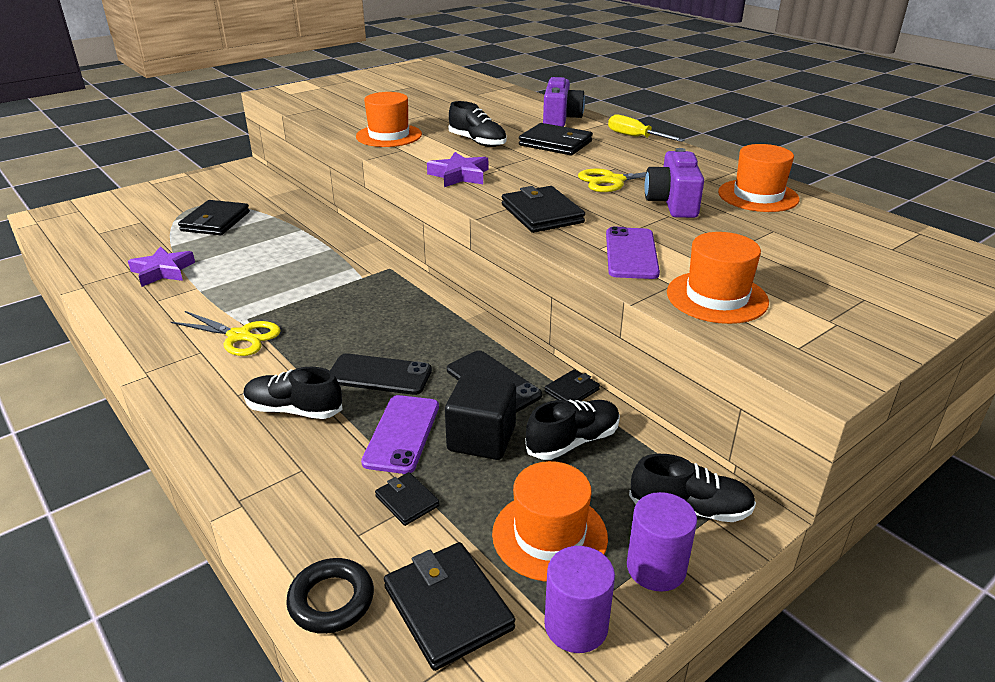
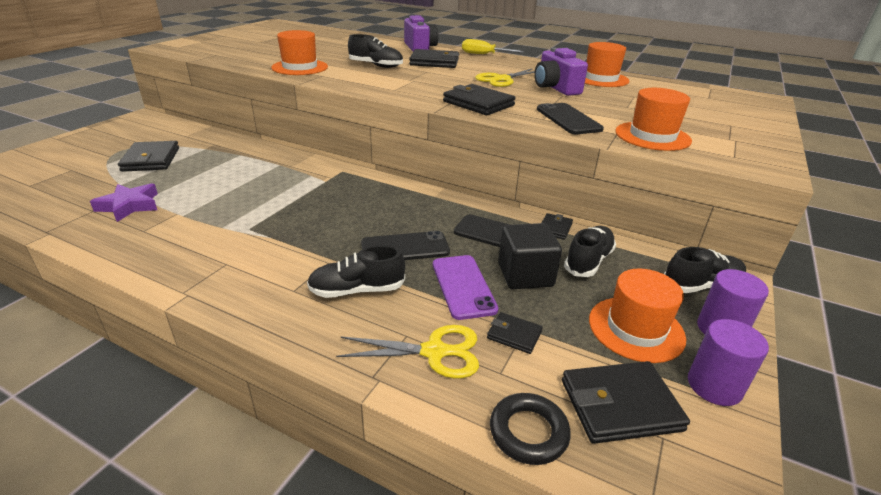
camera: 25 degrees left, 0 degrees up
(239, 336) = (254, 244): yellow scissors -> yellow scissors (434, 352)
(448, 608) = (620, 405): black wallet -> black wallet turned 45 degrees counterclockwise
(459, 175) = (388, 87): purple star -> none
(631, 253) = (568, 119): purple phone -> black phone

